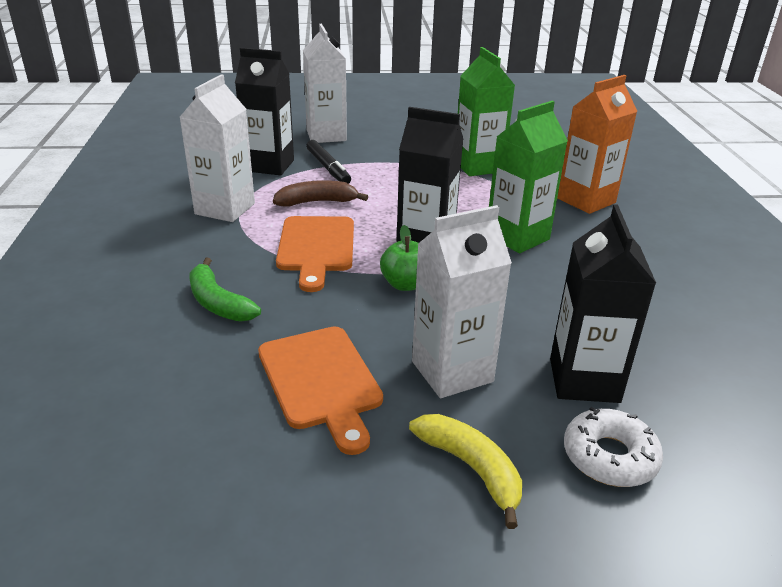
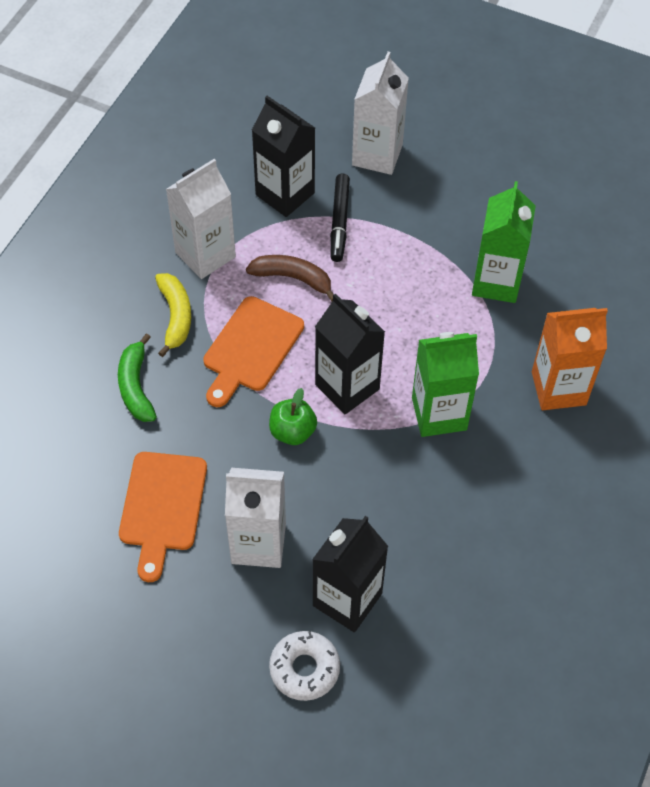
camera: 30 degrees right, 25 degrees up
(471, 468) = (208, 630): yellow banana -> yellow banana (175, 316)

